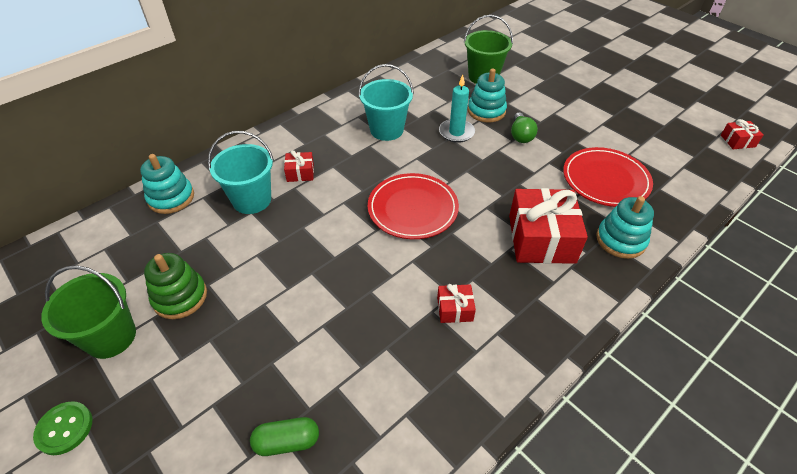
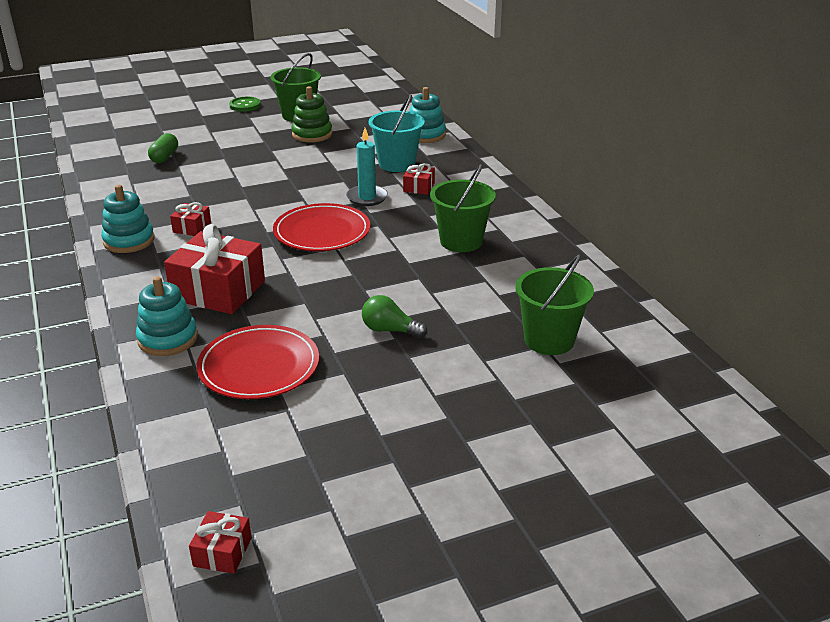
camera: 110 degrees right, 15 degrees down
(386, 130) = (461, 241): turquoise bucket -> green bucket
(456, 132) = (427, 284): turquoise candle -> turquoise candle (367, 197)
(486, 111) = (459, 318): turquoise stacking toy -> turquoise stacking toy (129, 241)

